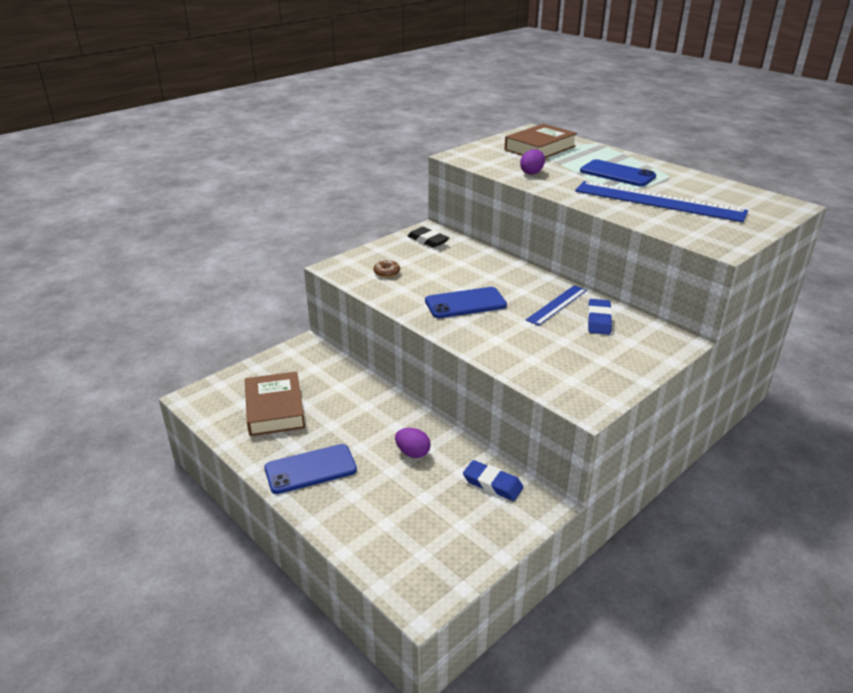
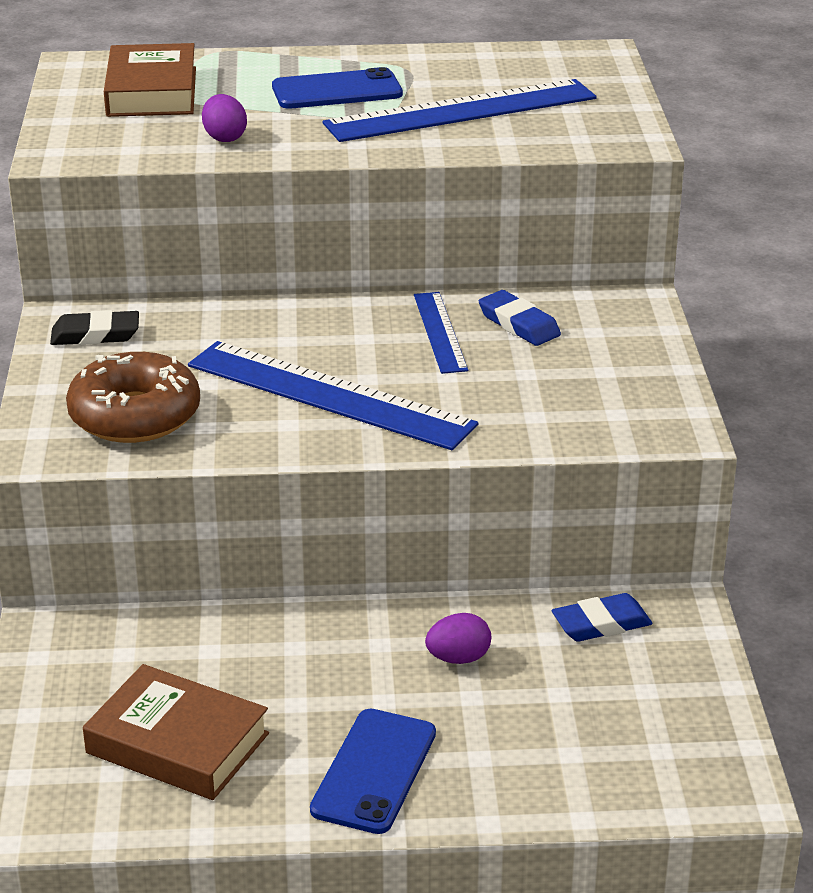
camera: 50 degrees left, 0 degrees up
(387, 272) = (135, 415): brown donut -> brown donut, size x2.46
(465, 303) = (329, 395): blue phone -> blue ruler

